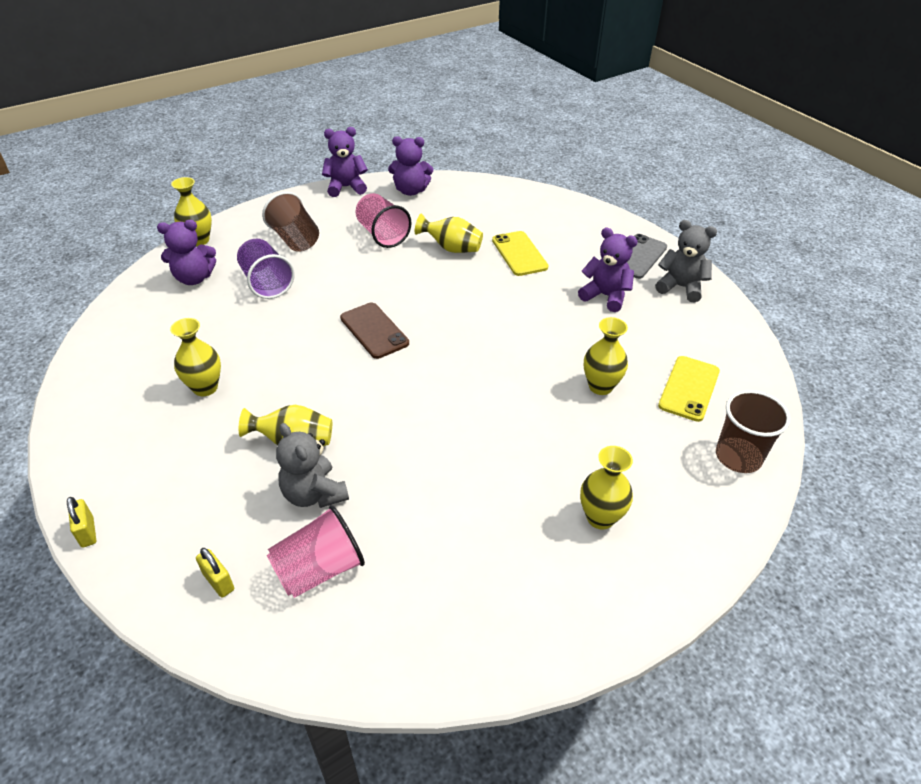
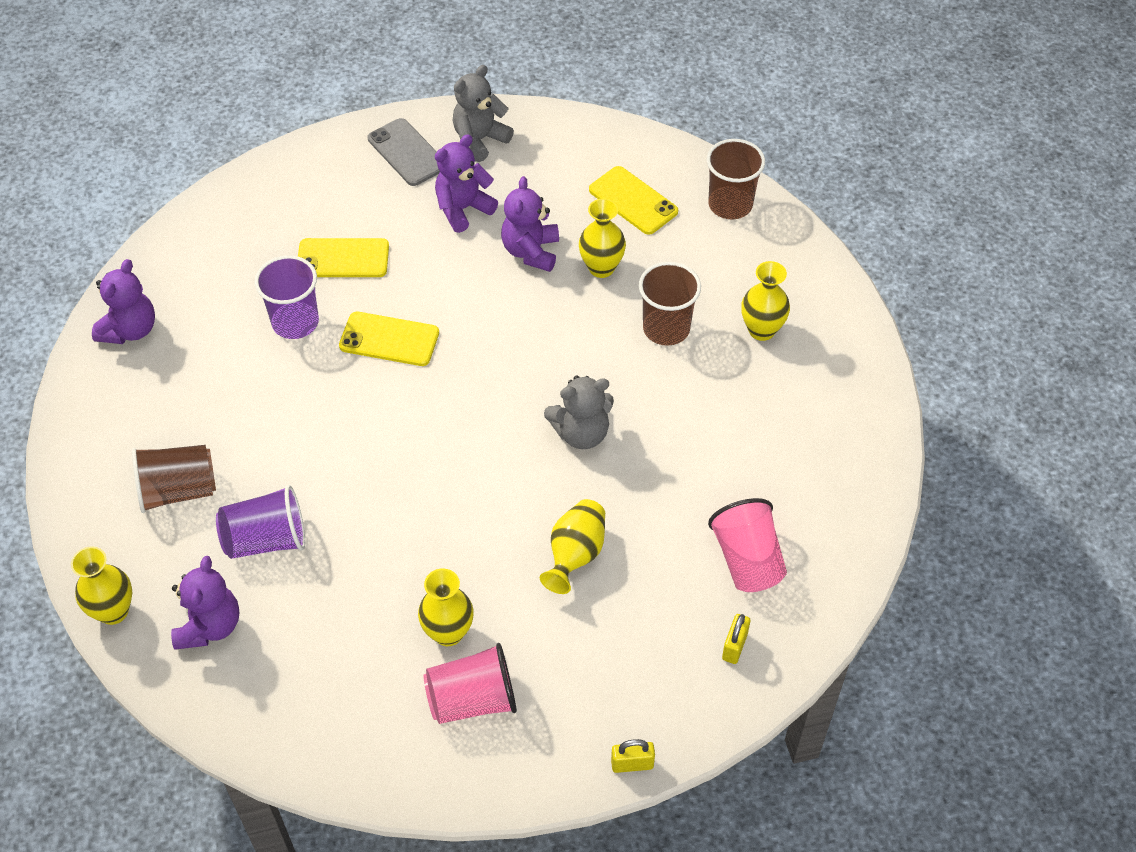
camera: 70 degrees left, 10 degrees up
(218, 581) = (734, 646): yellow padlock -> yellow padlock turned 45 degrees counterclockwise
(314, 494) = (653, 548): grey teddy bear -> grey teddy bear (581, 433)
(346, 187) = (73, 404): purple teddy bear -> purple teddy bear (531, 251)
(374, 330) = (421, 442): brown phone -> none
(382, 235) = (223, 388): pink cup -> pink cup (472, 700)
(451, 248) = (295, 322): yellow vase -> purple cup
(460, 292) = (389, 339): none -> yellow phone
(560, 445) = (666, 328): none -> brown cup

